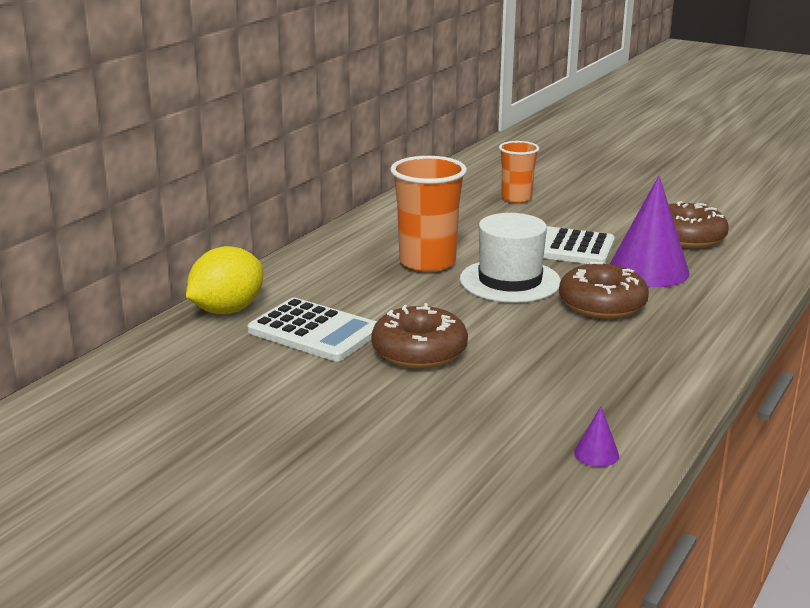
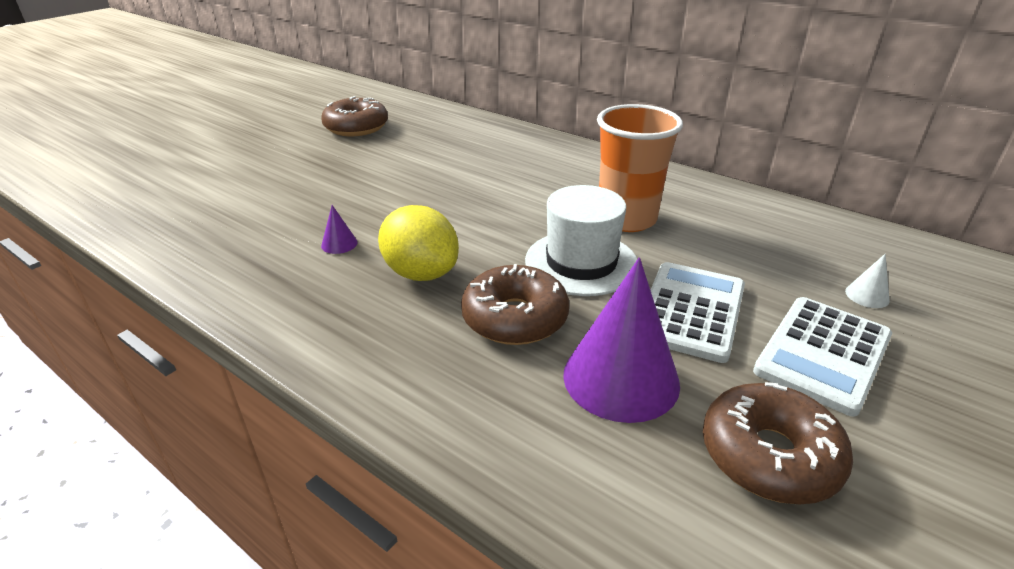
camera: 95 degrees right, 10 degrees up
(227, 310) = (526, 139): yellow lemon -> yellow lemon (421, 273)
(314, 331) = (484, 167): white calculator -> white calculator (823, 354)
(419, 351) = (437, 206): brown donut -> brown donut (356, 127)
(516, 198) = (867, 295): orange cup -> white cone
(596, 454) = (232, 269): purple cone -> purple cone (339, 244)

